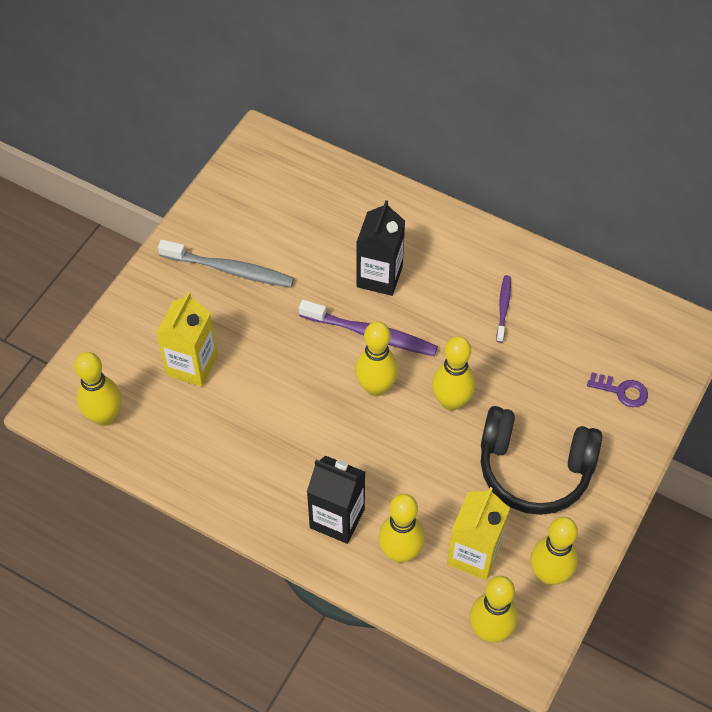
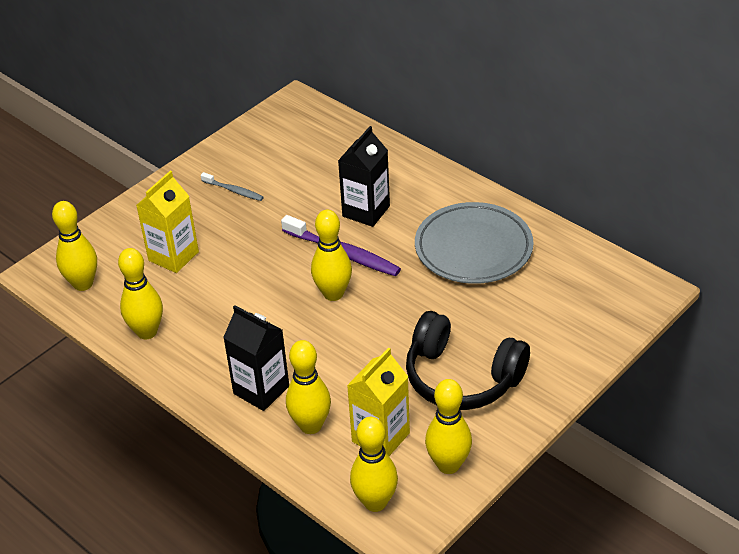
camera: 15 degrees right, 15 degrees down
(230, 270) = (234, 190): grey toothbrush -> grey toothbrush, size x0.56
(451, 401) = (400, 314): yellow bowling pin -> yellow bowling pin (147, 332)
(503, 308) = (473, 248): purple toothbrush -> grey plate
(622, 391) = (567, 327): purple key -> none

